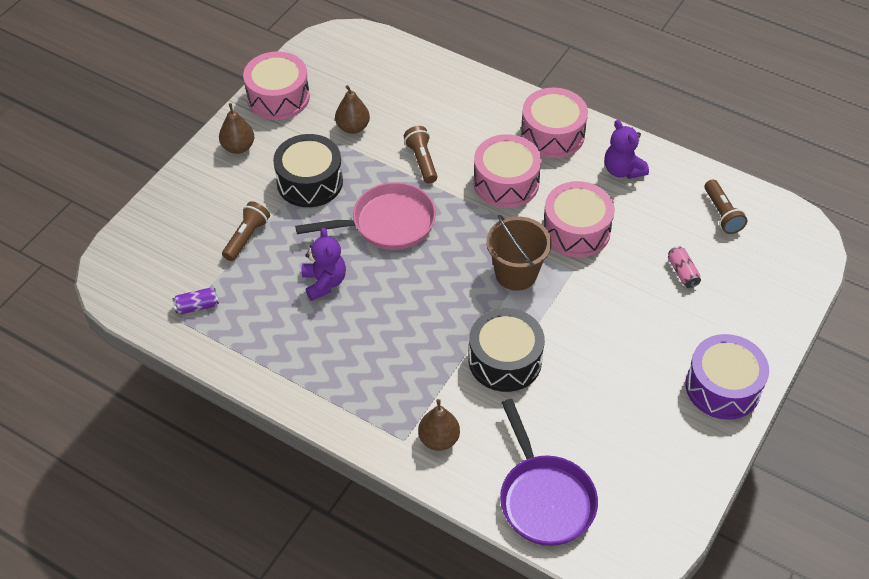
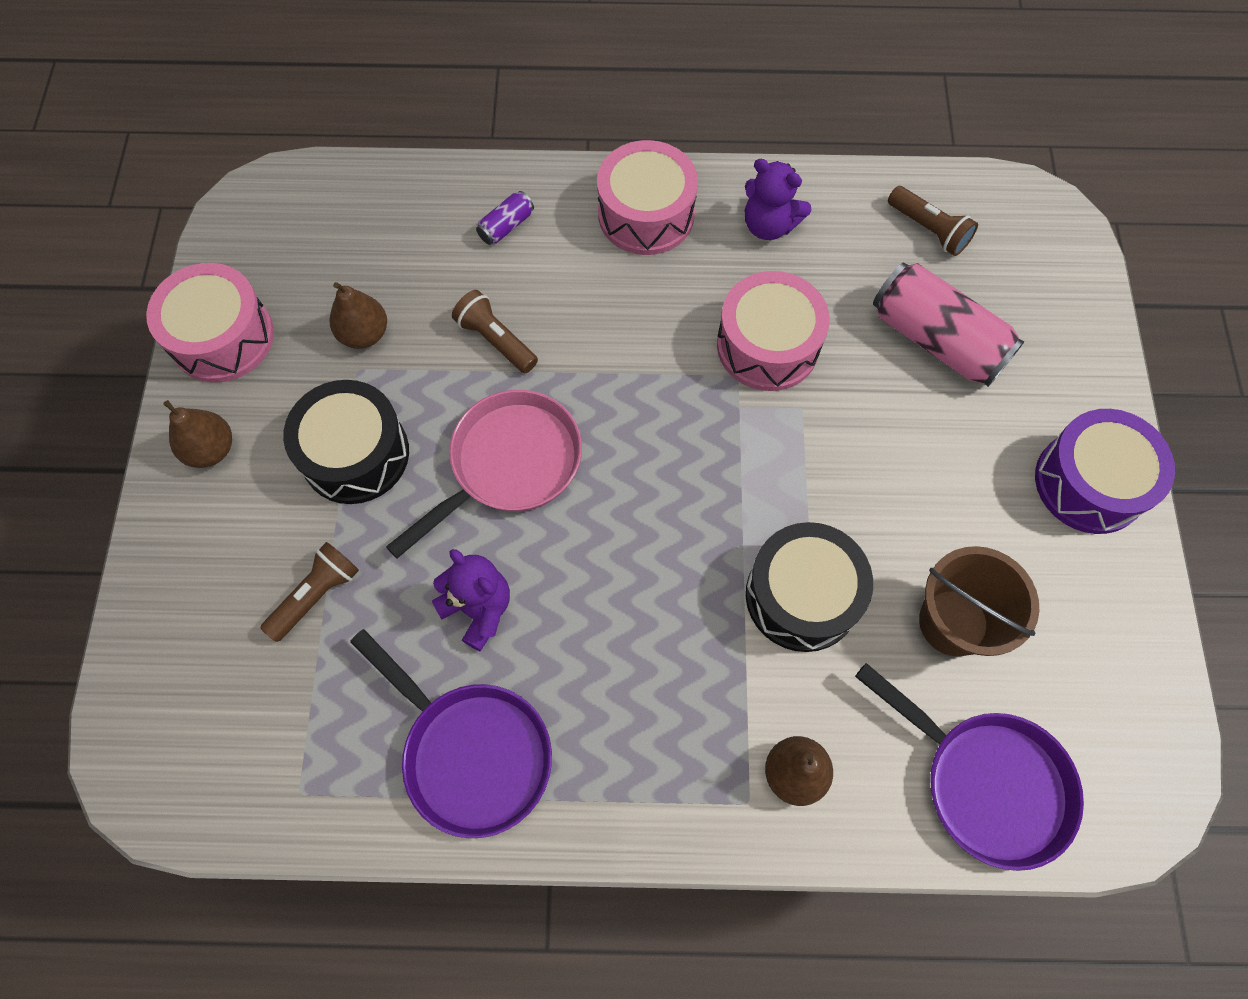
camera: 30 degrees left, 15 degrees up
(197, 306) = (311, 754): purple can -> purple can (506, 226)
(246, 237) = (316, 595): brown flashlight -> brown flashlight turned 45 degrees clockwise
(276, 345) = (471, 752): none -> purple pan
(506, 182) = (631, 318): pink drum -> none
(516, 273) = (732, 452): brown bucket -> brown bucket (953, 622)
(682, 272) = (936, 340): pink can -> pink can, size x2.23

